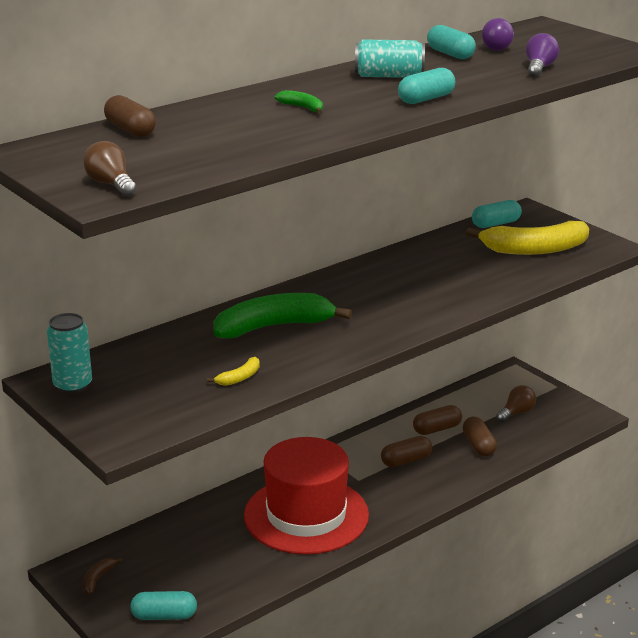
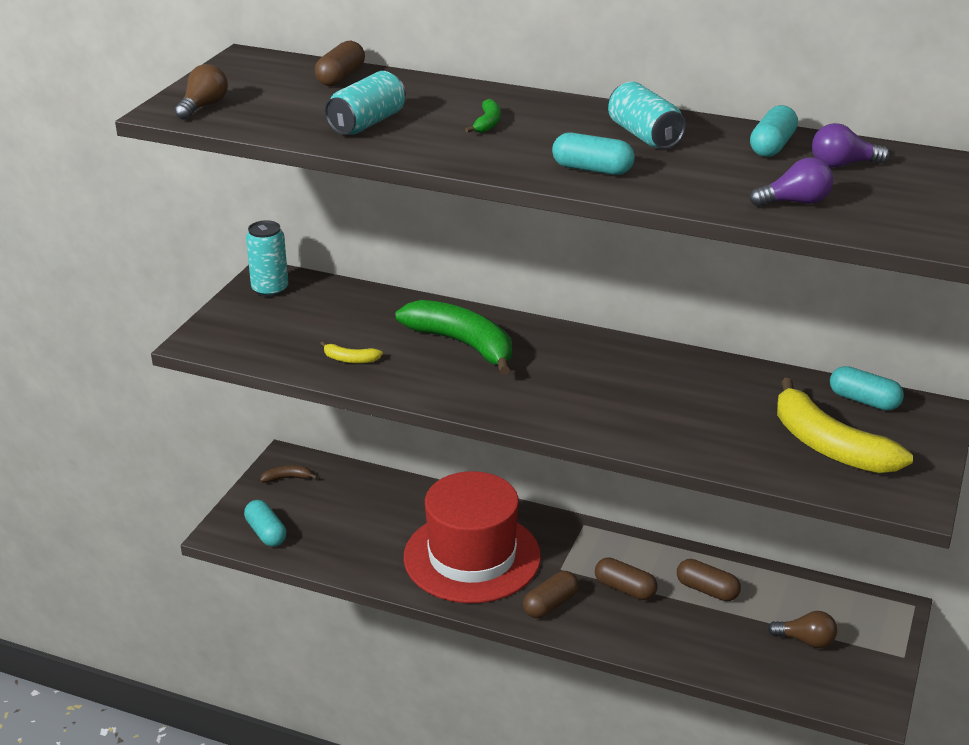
camera: 60 degrees right, 5 degrees up
(243, 139) = (367, 123): none -> turquoise can
(478, 445) = (707, 632): brown capsule -> brown capsule (550, 604)

